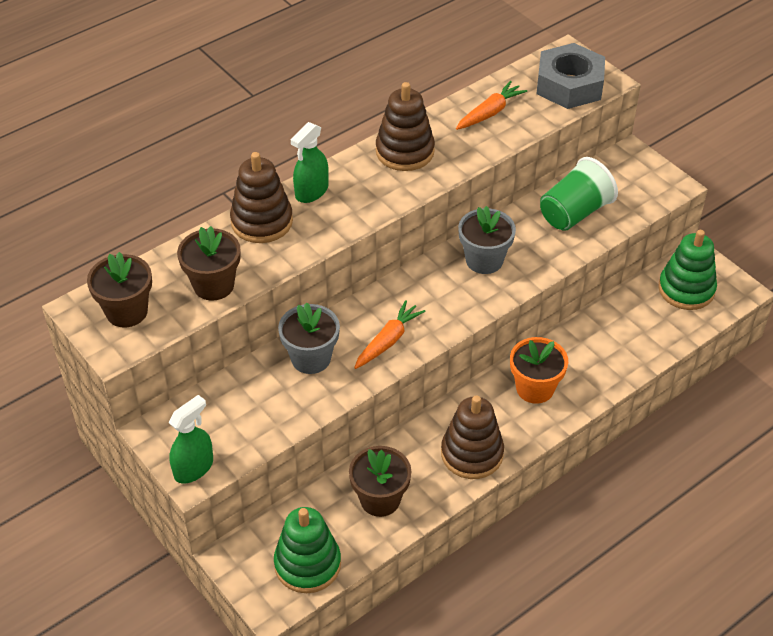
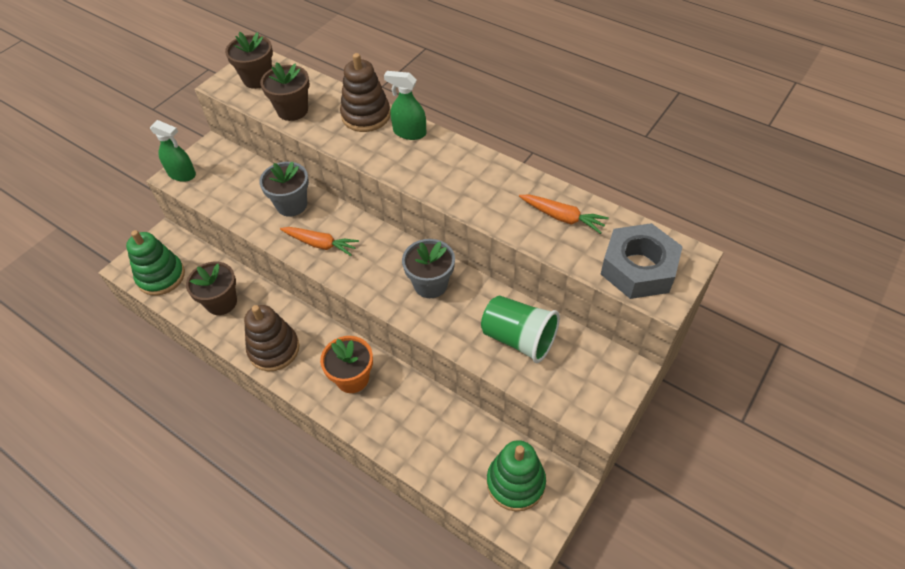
camera: 75 degrees right, 5 degrees up
(405, 151) = (481, 174): brown stacking toy -> none

